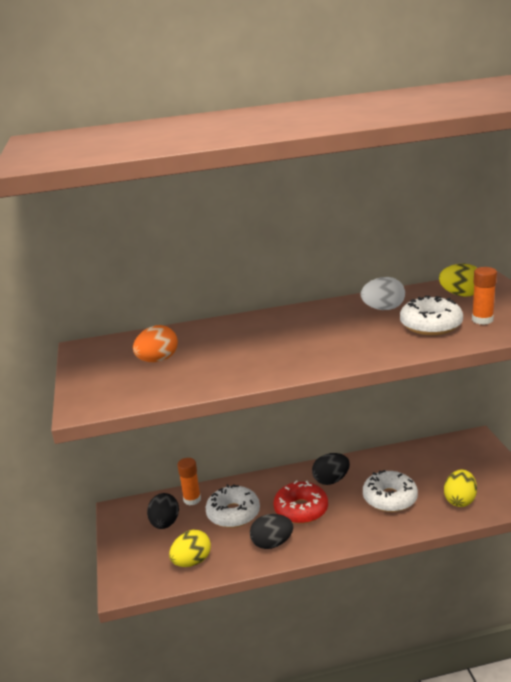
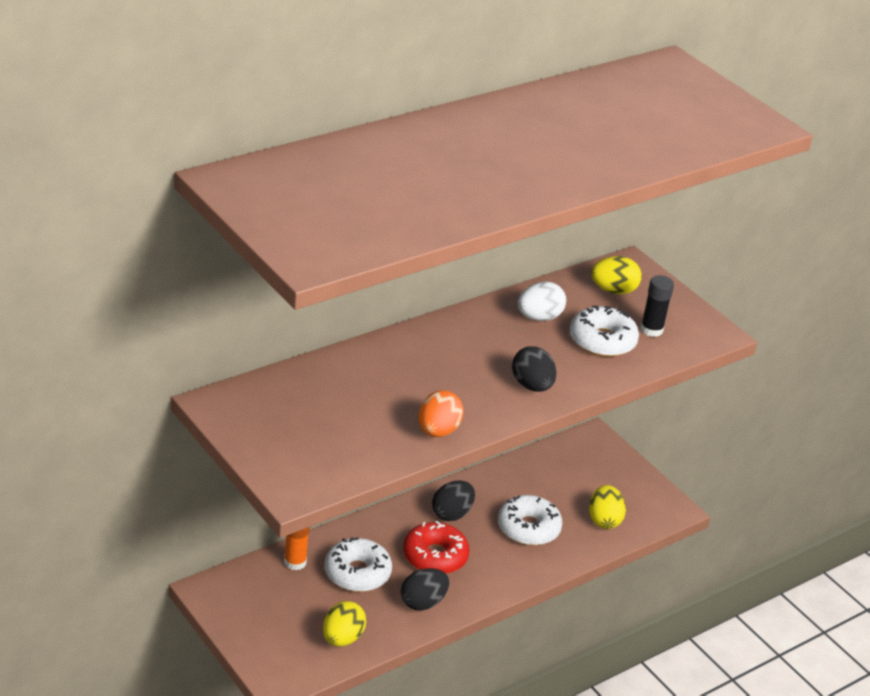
camera: 30 degrees left, 10 degrees up
(158, 360) = (327, 416): orange egg -> orange egg (438, 431)
(165, 523) = (280, 598): black egg -> black egg (532, 386)
(482, 320) = (651, 330): orange glue stick -> black glue stick

